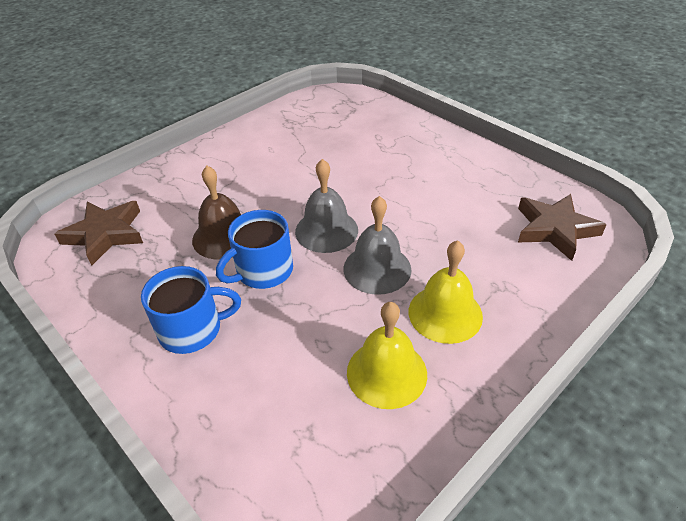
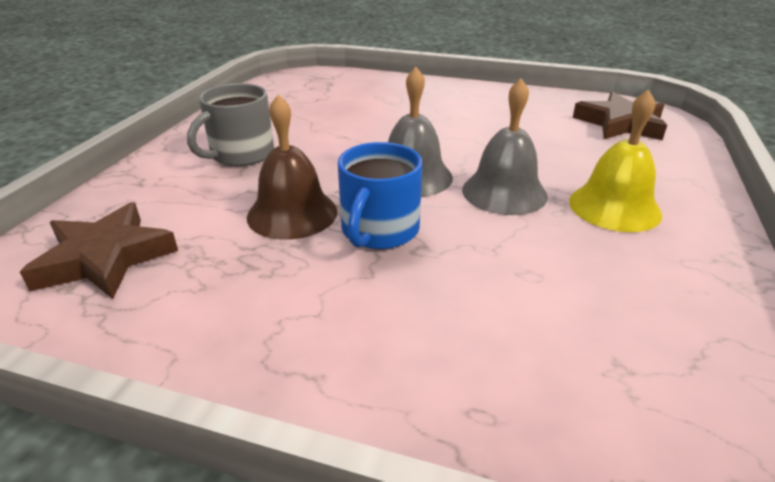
camera: 30 degrees left, 10 degrees down
(192, 329) = (350, 318): blue mug -> none
(233, 171) = (240, 154): none -> grey mug
(386, 373) = (627, 275): yellow bell -> none

